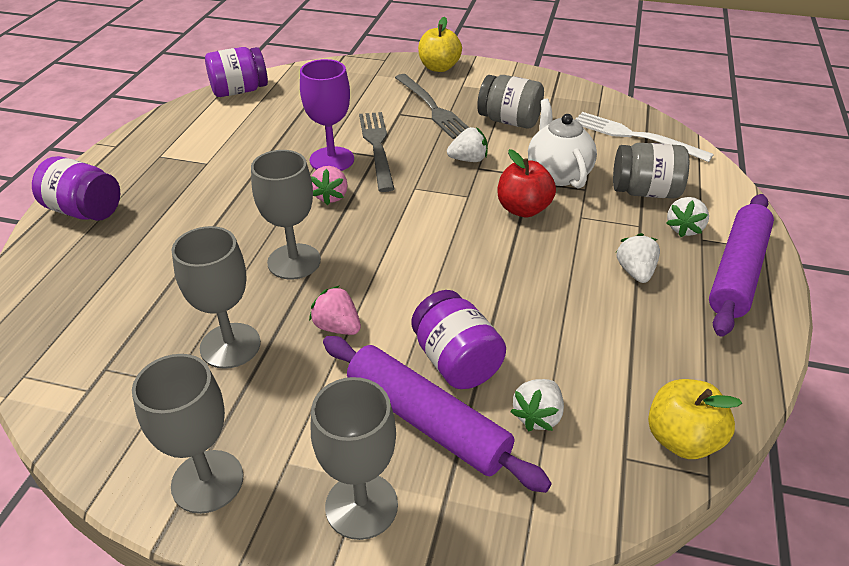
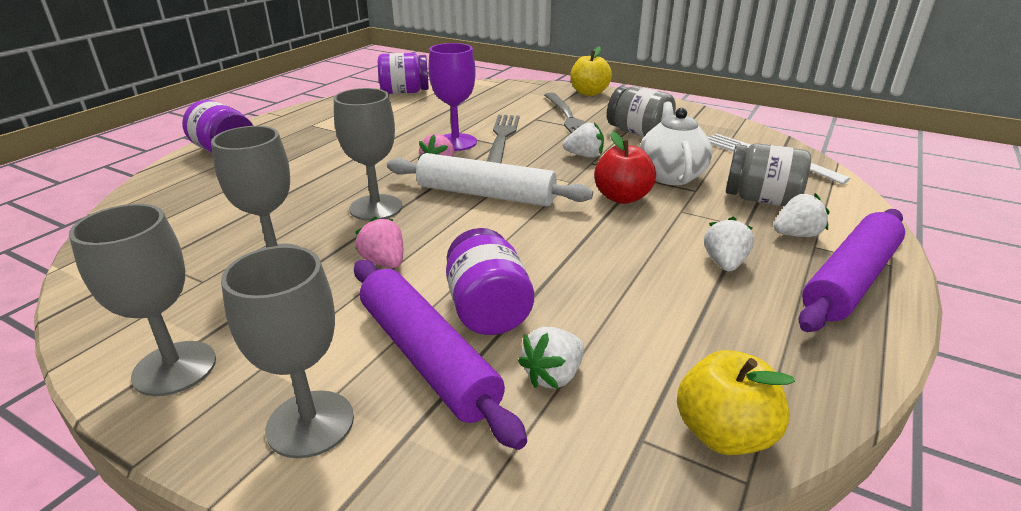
camera: 15 degrees right, 10 degrees down
(394, 226) = (485, 194): none -> white rolling pin
(684, 229) = (796, 235): white strawberry -> white strawberry turned 150 degrees counterclockwise

